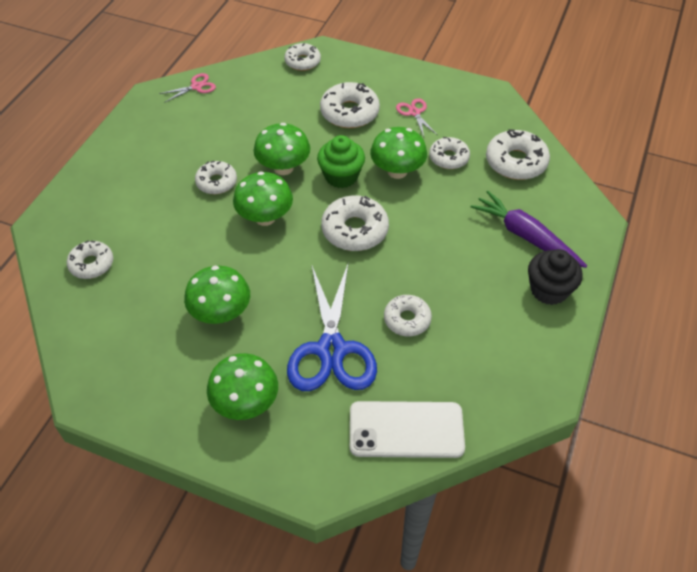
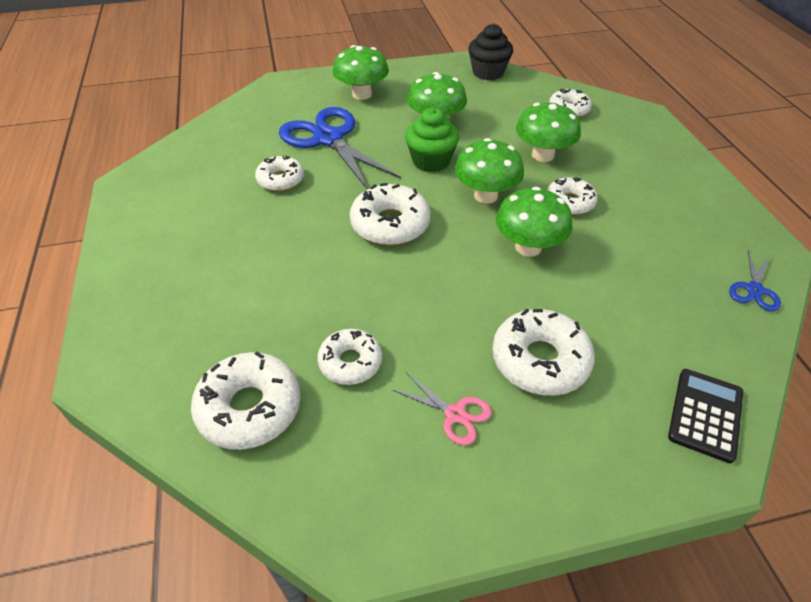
camera: 145 degrees right, 5 degrees down
(196, 86) = (754, 290): pink scissors -> blue scissors
(302, 62) = (705, 414): white donut -> black calculator
(341, 176) = (459, 269): green cupcake -> green cupcake (431, 161)
(397, 171) = (401, 308): green mushroom -> green mushroom (542, 155)
(406, 430) = (236, 123): white phone -> none
(526, 236) = (193, 305): purple carrot -> none
(549, 290) = (146, 261): black cupcake -> black cupcake (488, 72)

